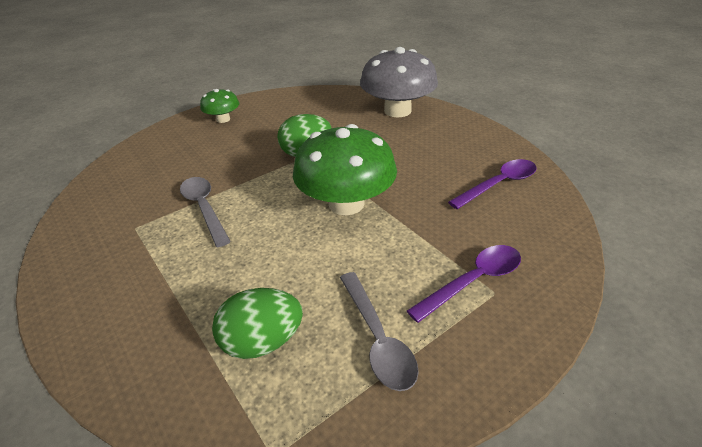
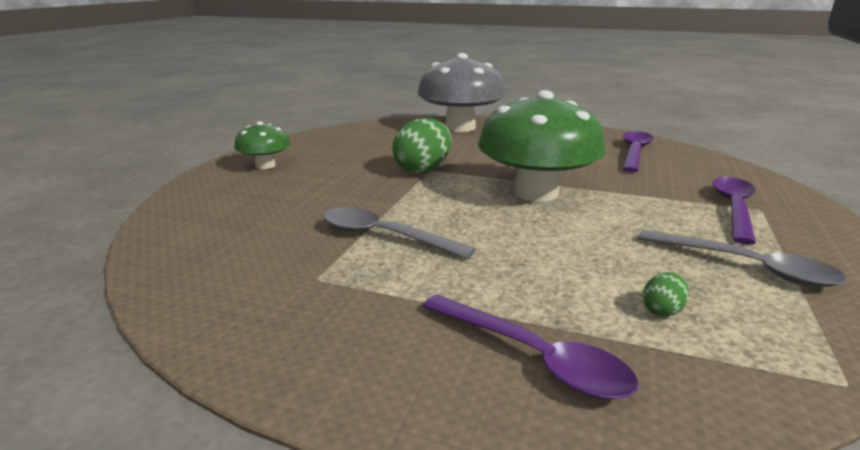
camera: 35 degrees left, 15 degrees down
(152, 333) = (533, 357): none -> purple spoon
(262, 341) = (662, 310): green egg -> green egg, size x0.46

